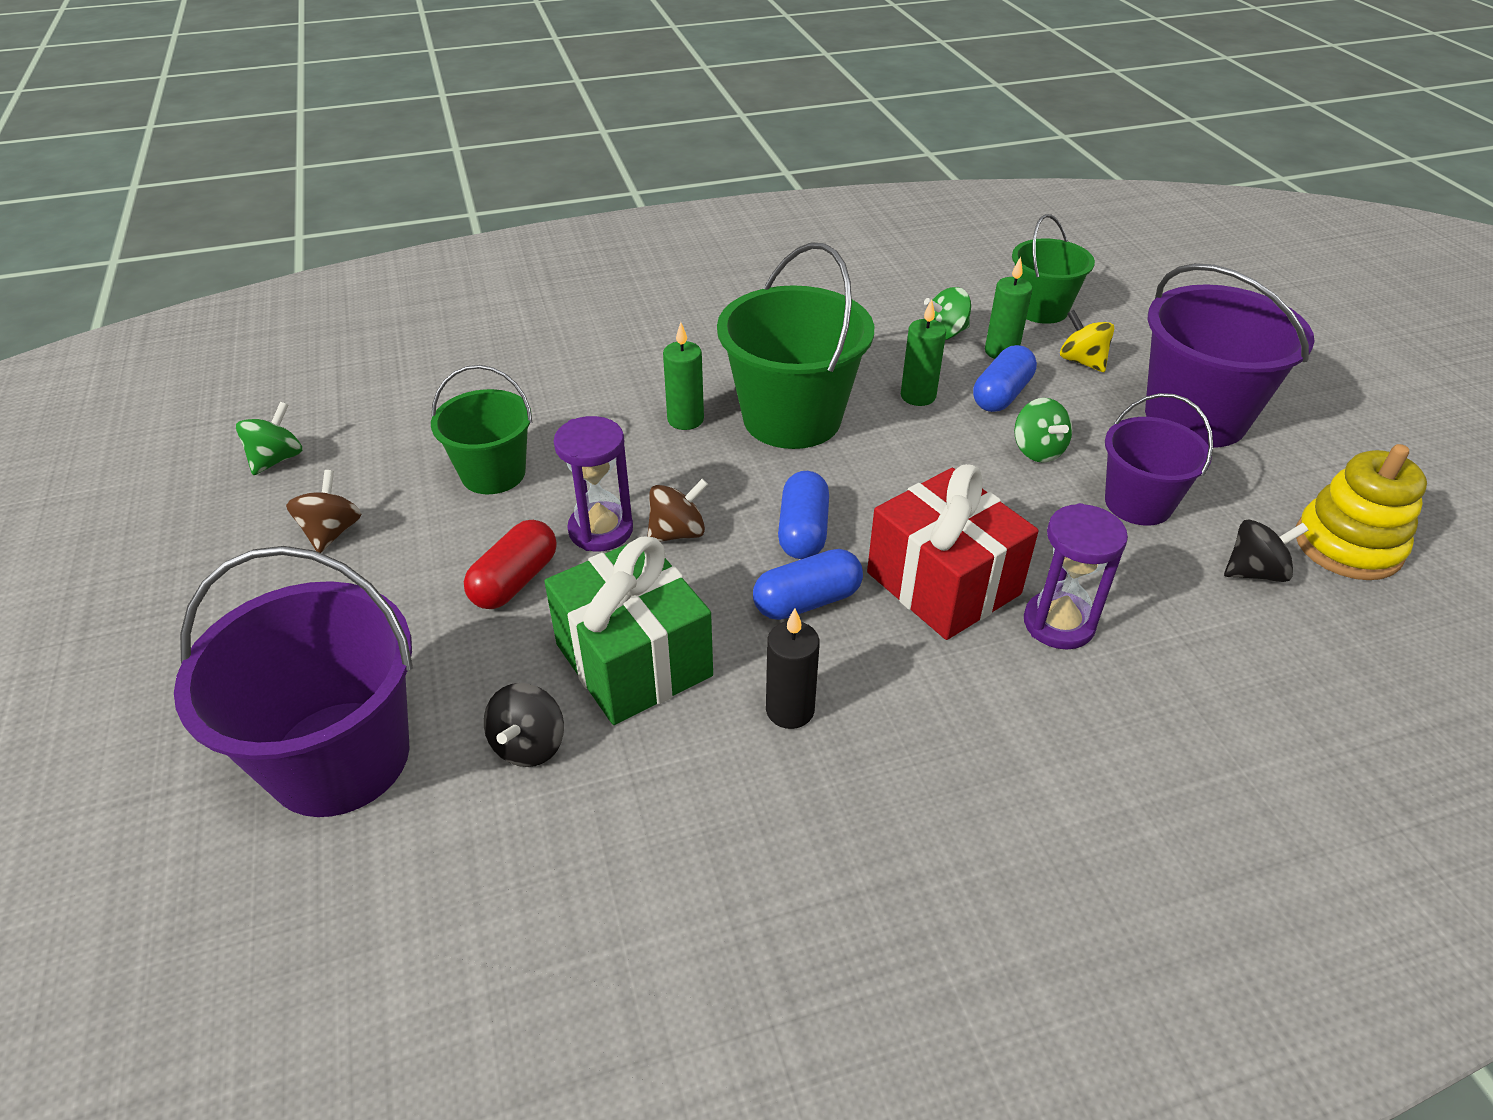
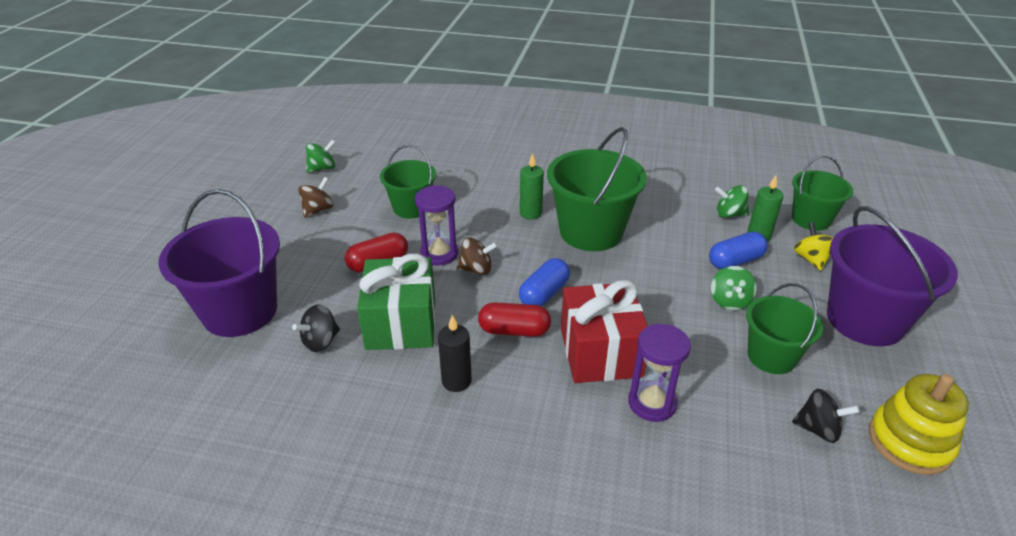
camera: 30 degrees right, 5 degrees down
(807, 601) = (514, 330): blue capsule -> red capsule
(918, 396) = (679, 244): green candle -> none
(1138, 503) = (771, 356): purple bucket -> green bucket

